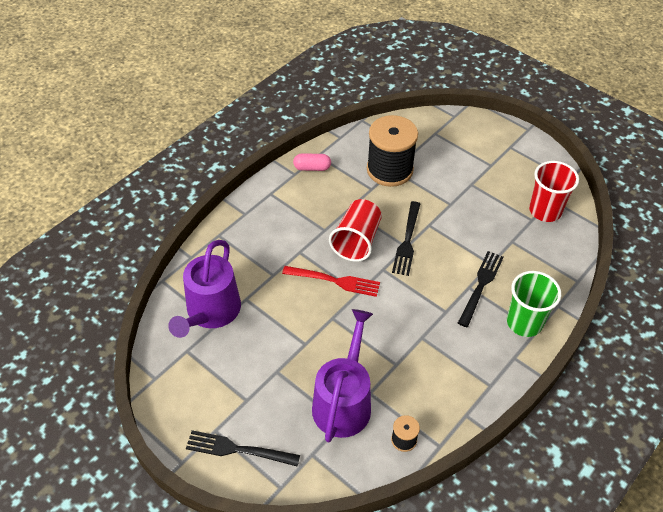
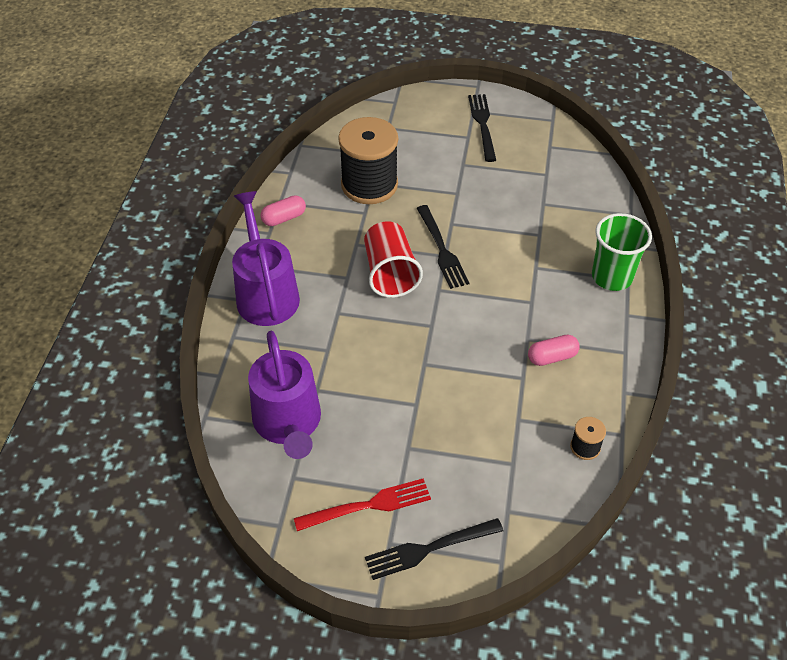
camera: 30 degrees left, 0 degrees up
(334, 281) = (398, 325): red fork -> red fork (368, 505)
(343, 402) = (499, 442): purple watering can -> purple watering can (266, 294)
(430, 360) = (552, 357): none -> pink capsule
(480, 286) = (546, 261): black fork -> black fork (482, 125)
(545, 211) = (552, 160): red cup -> none

